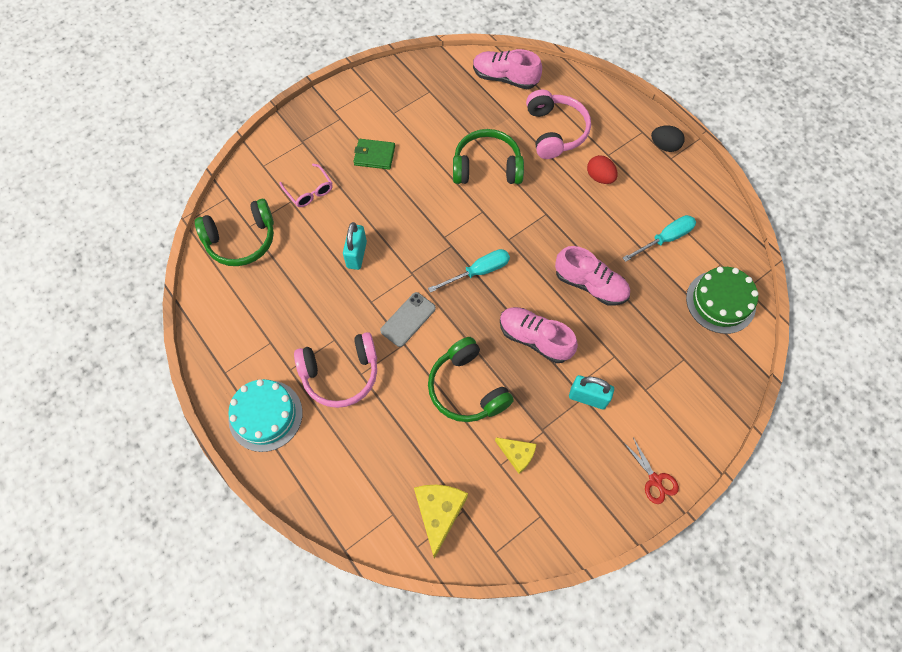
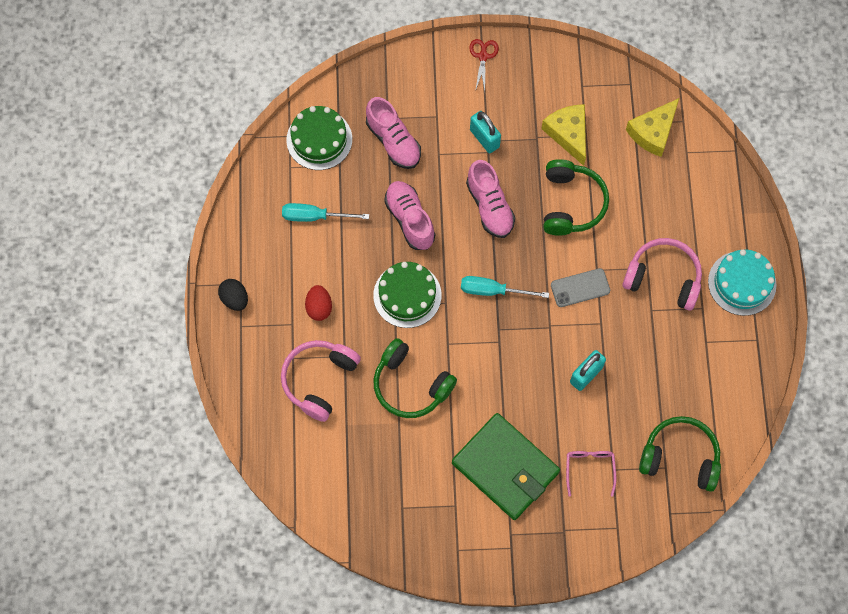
camera: 145 degrees left, 5 degrees up
(374, 155) = (505, 467): green wallet -> green wallet, size x2.07
(505, 78) = (317, 472): pink shoe -> pink shoe (393, 141)
(517, 454) = (568, 134): yellow cheese -> yellow cheese, size x1.62
(542, 226) = (407, 295): none -> green cake

